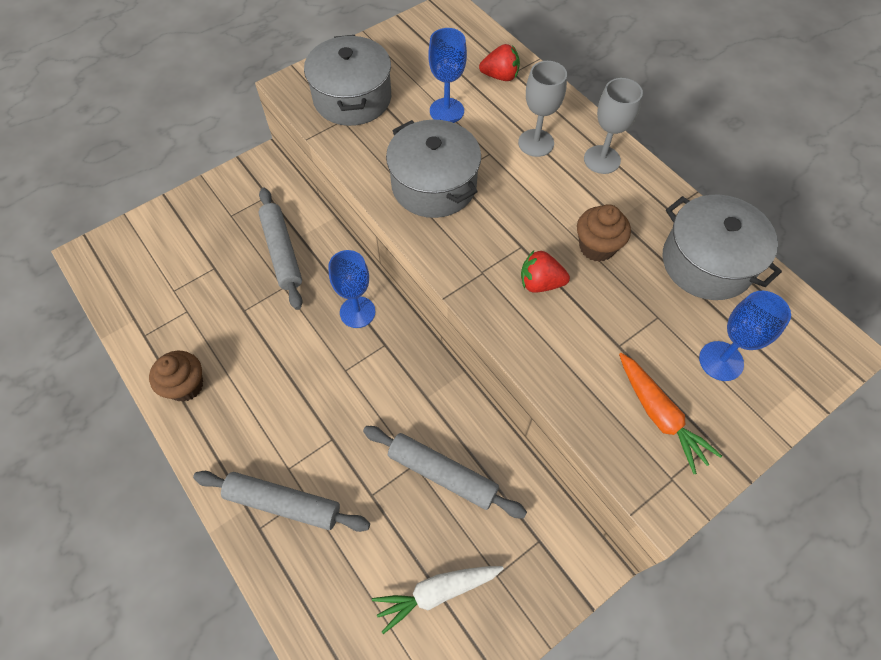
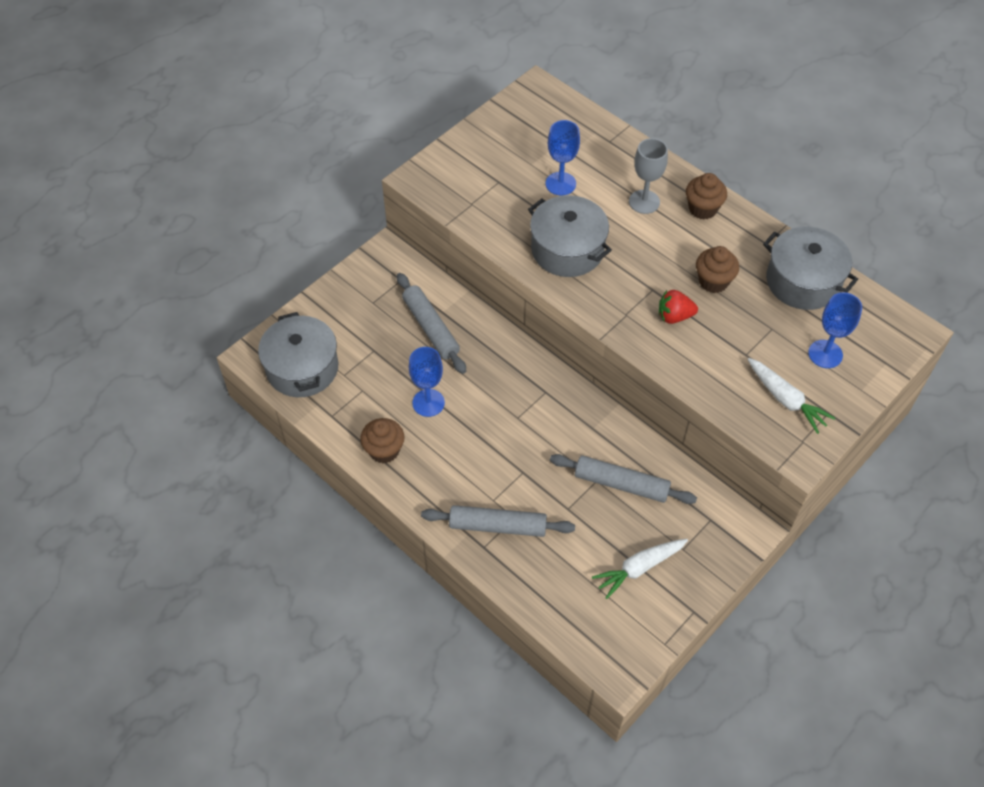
camera: 10 degrees left, 5 degrees down
(352, 98) = (474, 183): grey pot -> grey pot (302, 368)
(357, 312) = (514, 369): blue goblet -> blue goblet (428, 403)
(500, 76) = (599, 146): red strawberry -> none
(602, 159) = (702, 209): grey goblet -> brown cupcake
(659, 415) = (785, 399): orange carrot -> white carrot

